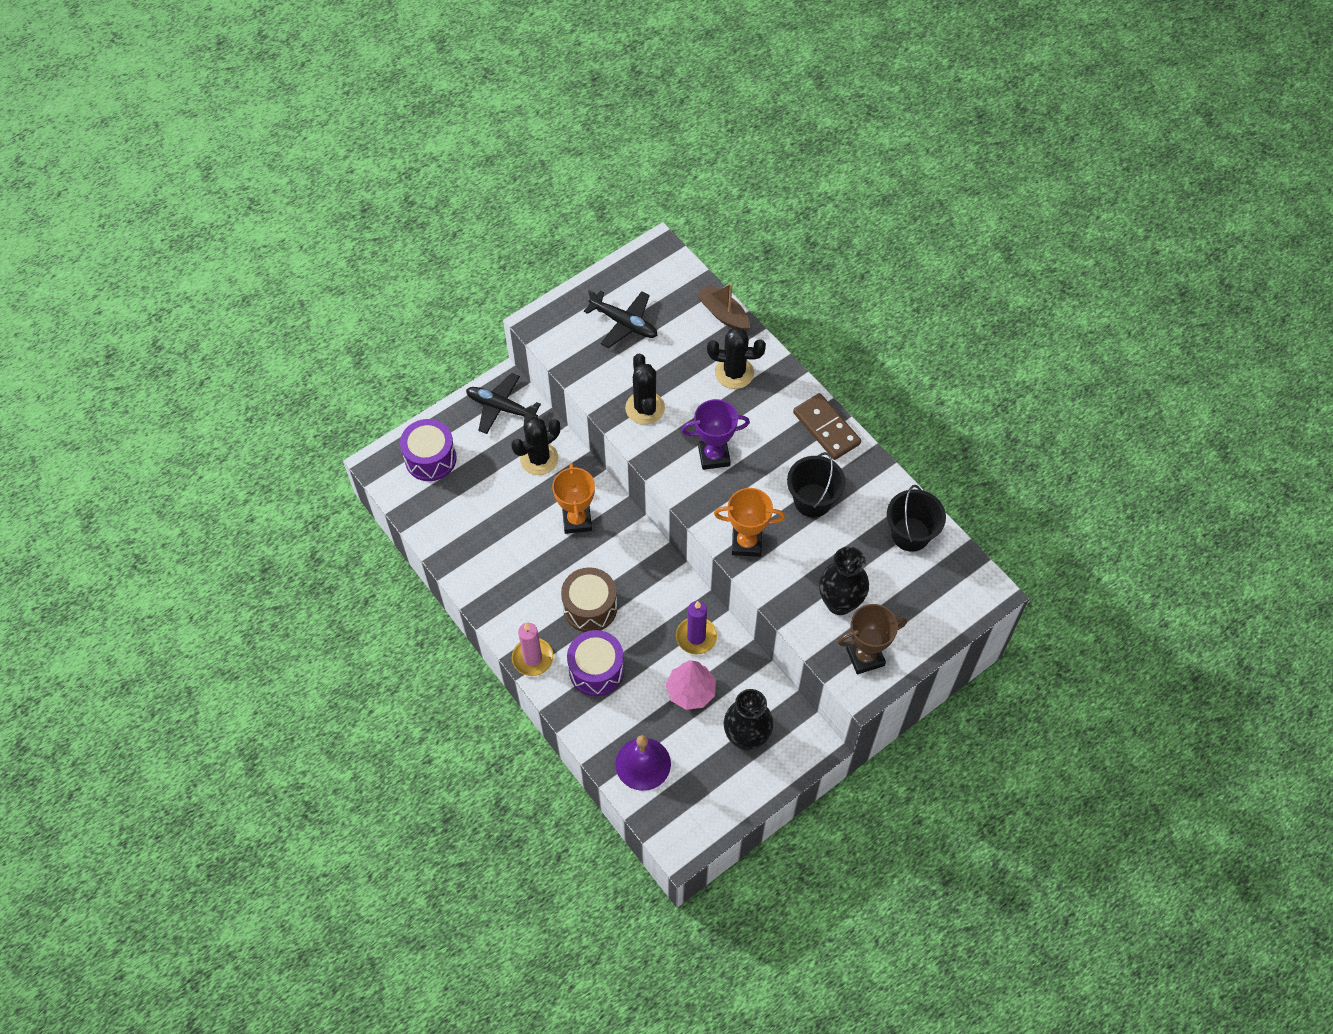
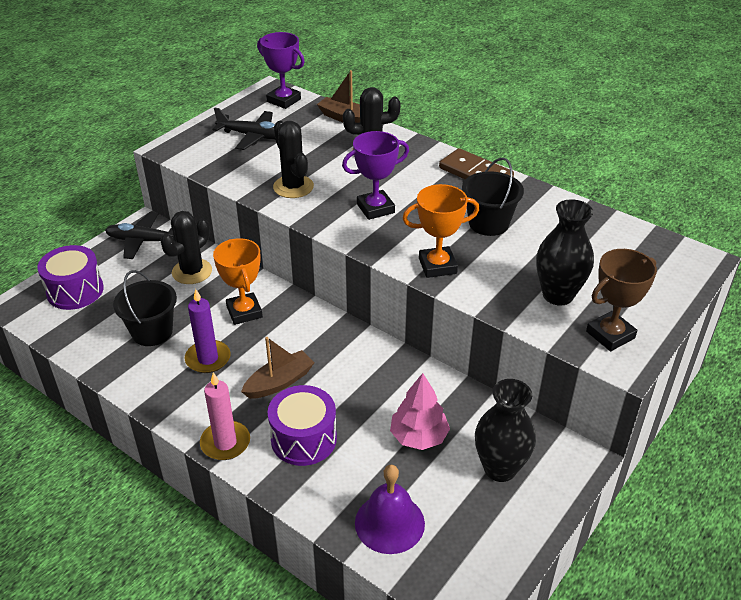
camera: 15 degrees left, 20 degrees down
(590, 607) = (279, 382): brown drum -> brown boat
(667, 270) = (284, 100): none -> purple trophy
(696, 637) = (405, 385): purple candle -> purple candle (208, 359)
(910, 534) = (597, 231): black bucket -> black bucket (152, 332)

